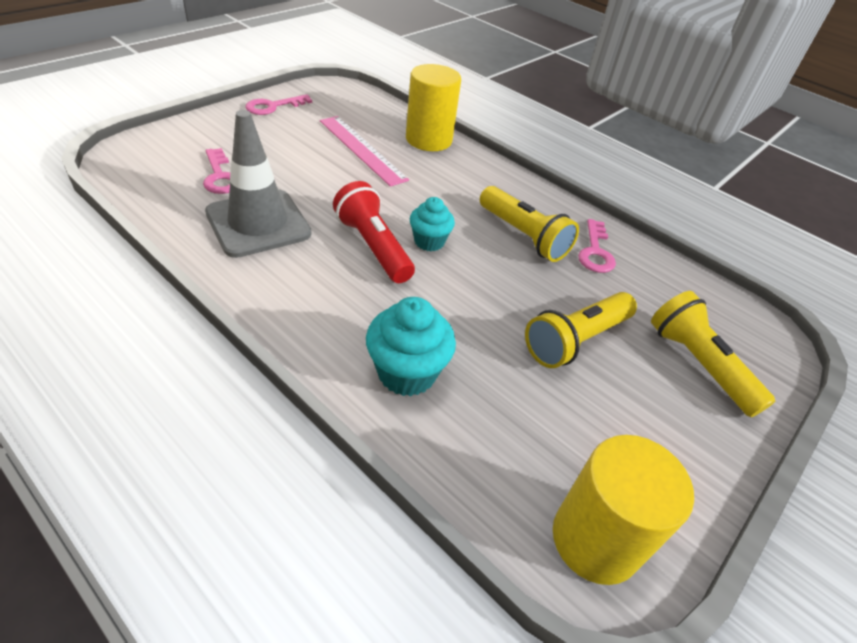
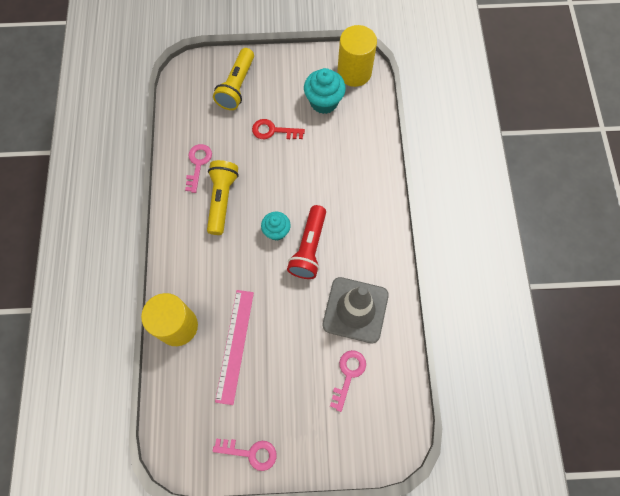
camera: 130 degrees left, 25 degrees up
(407, 373) = (359, 167): turquoise cupcake -> turquoise cupcake (324, 102)
(575, 340) = (273, 131): yellow flashlight -> red key
(595, 252) = (198, 164): pink key -> pink key turned 45 degrees counterclockwise

